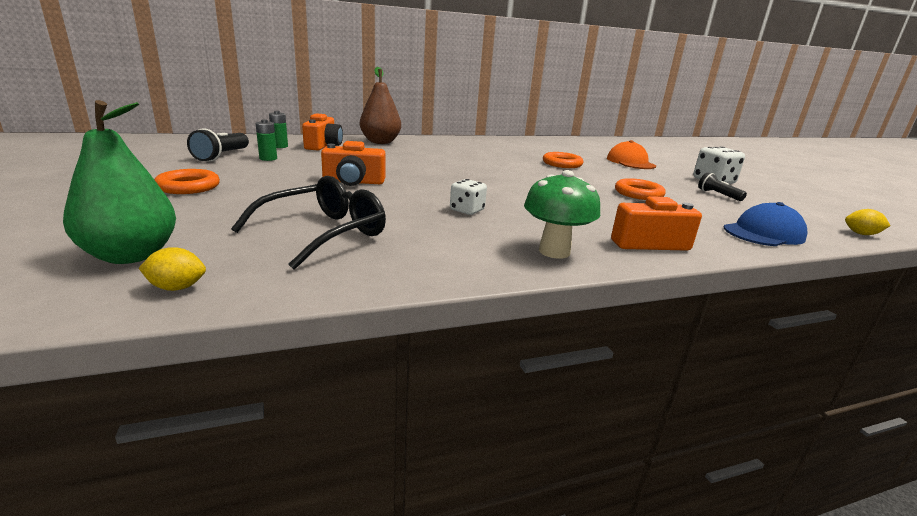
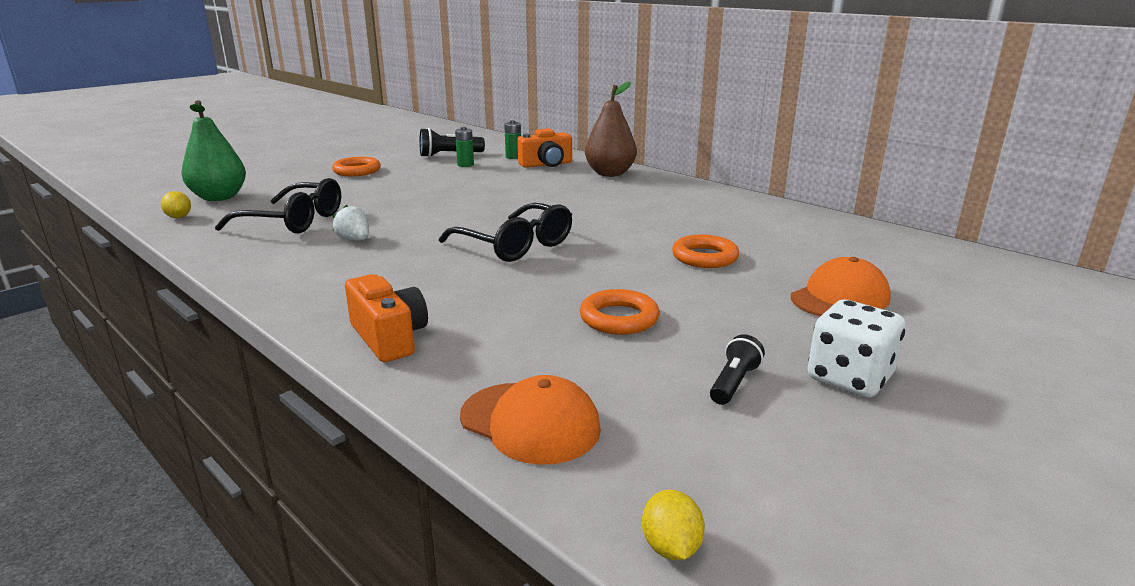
camera: 65 degrees right, 0 degrees up
(353, 182) = (437, 199): orange camera -> none
(424, 221) = (354, 240): none -> white strawberry
(467, 210) = (406, 247): white dice -> none
(499, 186) = (515, 245): none -> black glasses
(554, 251) = (318, 296): green mushroom -> none
(763, 233) = (530, 422): blue cap -> orange cap

